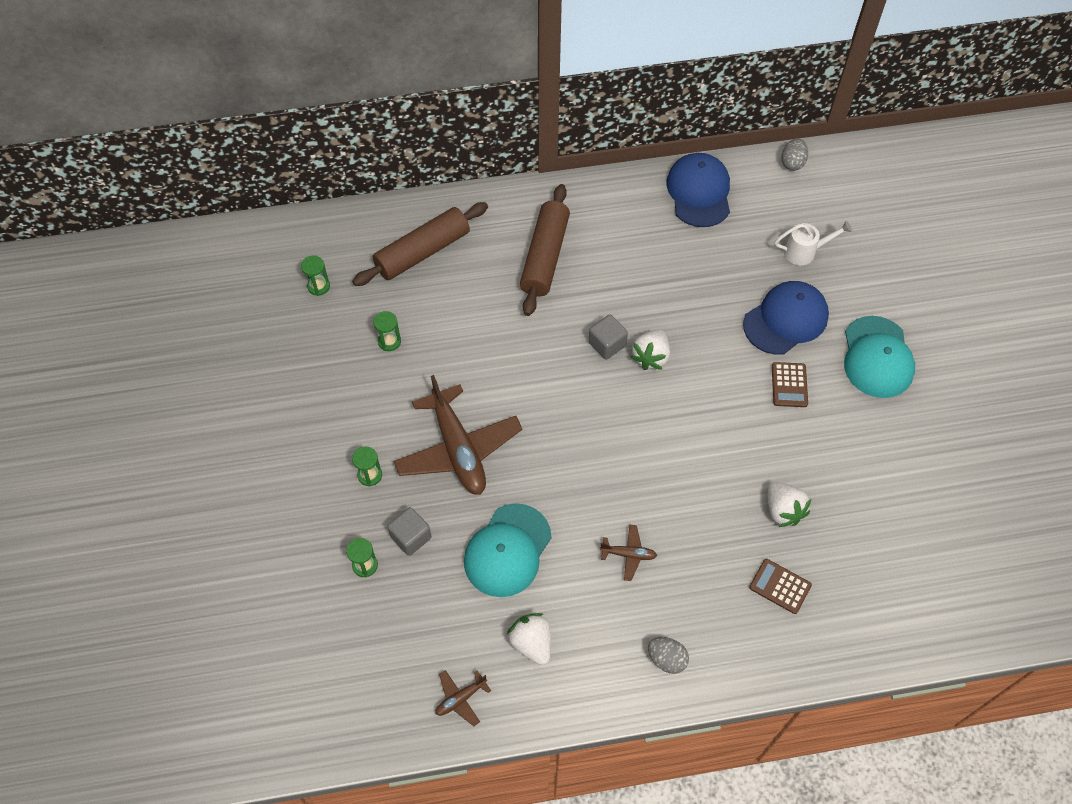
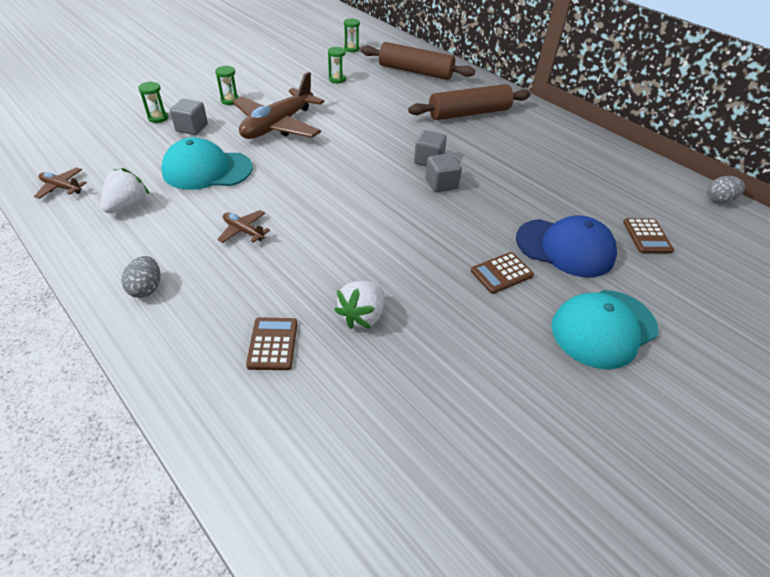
camera: 55 degrees right, 15 degrees down
(628, 554) = (243, 231): brown plane -> brown plane turned 150 degrees clockwise
(651, 357) = (441, 184): white strawberry -> grey cube
(699, 192) = (616, 161): blue cap -> none
(804, 252) = (647, 236): white watering can -> brown calculator

